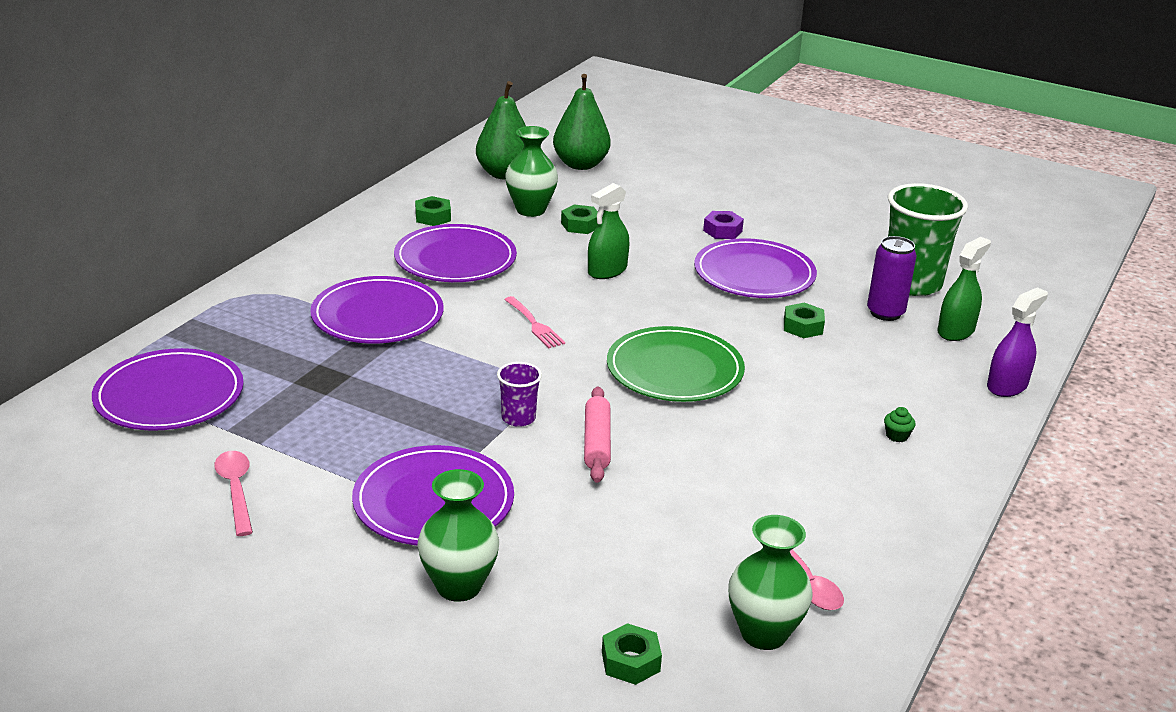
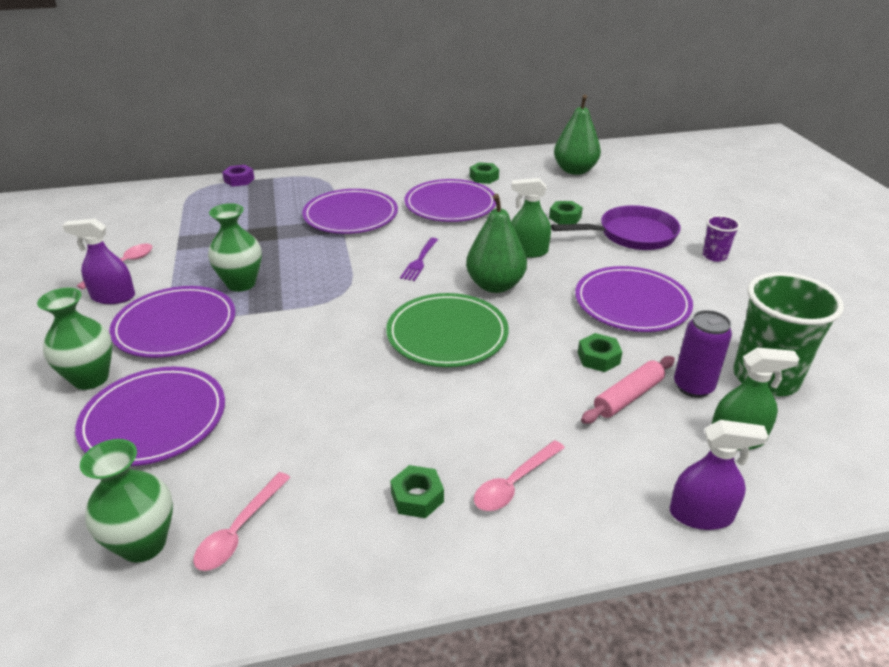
camera: 50 degrees right, 5 degrees up
(169, 395) = (192, 208): purple plate -> purple plate (154, 419)
(303, 520) = (113, 297): none -> purple spray bottle
(518, 418) = (303, 308): purple cup -> purple cup (714, 256)
(530, 210) = (550, 196): green vase -> green vase (241, 283)
(535, 325) = (419, 261): pink fork -> purple fork
(580, 165) = (638, 183): green pear -> green pear (495, 285)
(596, 442) = (312, 348): pink rolling pin -> pink rolling pin (628, 396)
(630, 661) = (57, 491): green nut -> green nut (417, 497)
(659, 217) = (632, 235): none -> purple pan
(722, 231) = (664, 264): purple nut -> purple nut (239, 180)
(897, 436) = (514, 483): green cupcake -> pink spoon

